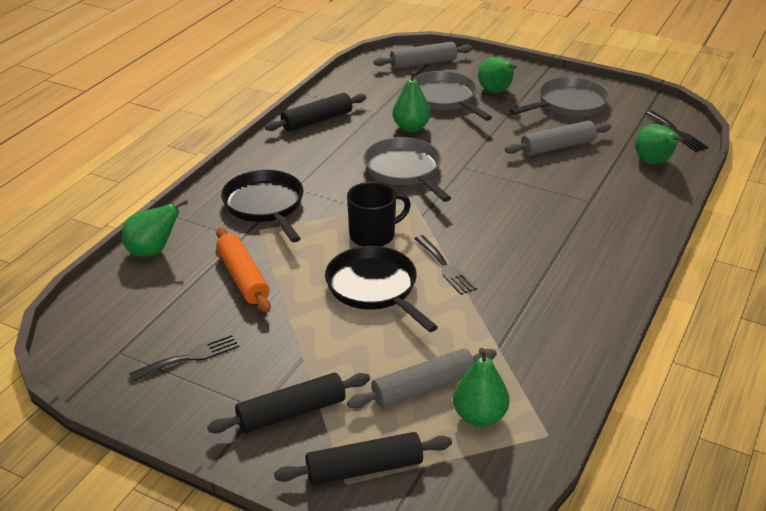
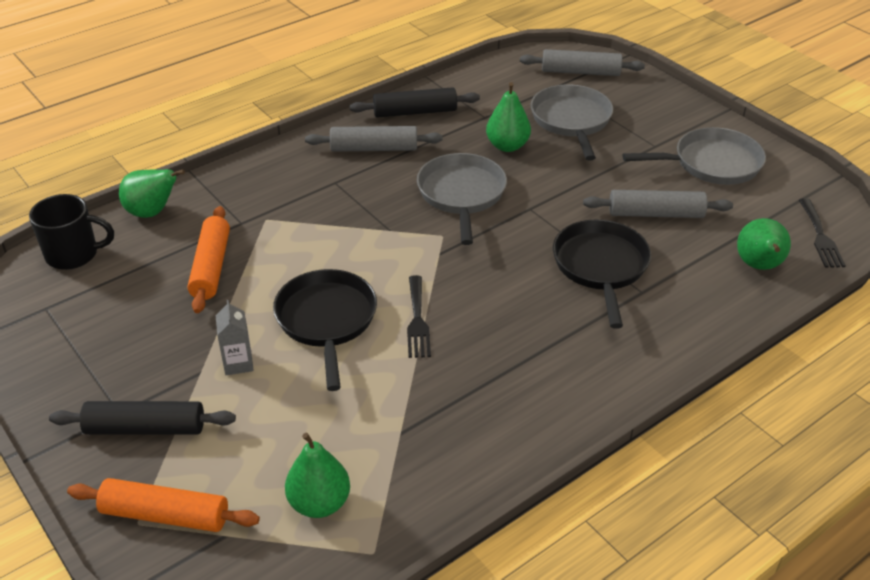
camera: 25 degrees right, 5 degrees up
(190, 357) = (101, 335): black fork -> none
(265, 206) = (291, 195): black pan -> black pan (600, 267)
(329, 340) = (238, 363): none -> grey carton
(364, 468) = (165, 515): black rolling pin -> orange rolling pin
(373, 235) = (371, 260): black mug -> black mug (73, 254)
(423, 388) = (288, 449): grey rolling pin -> grey rolling pin (374, 148)
(496, 91) = (637, 126): green pear -> none

